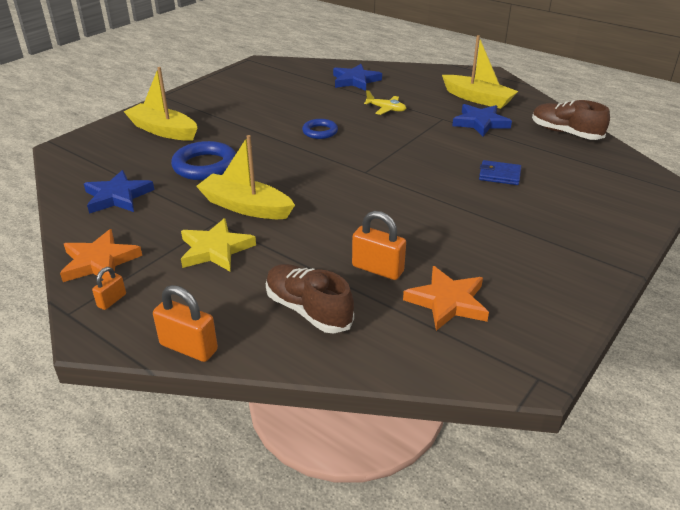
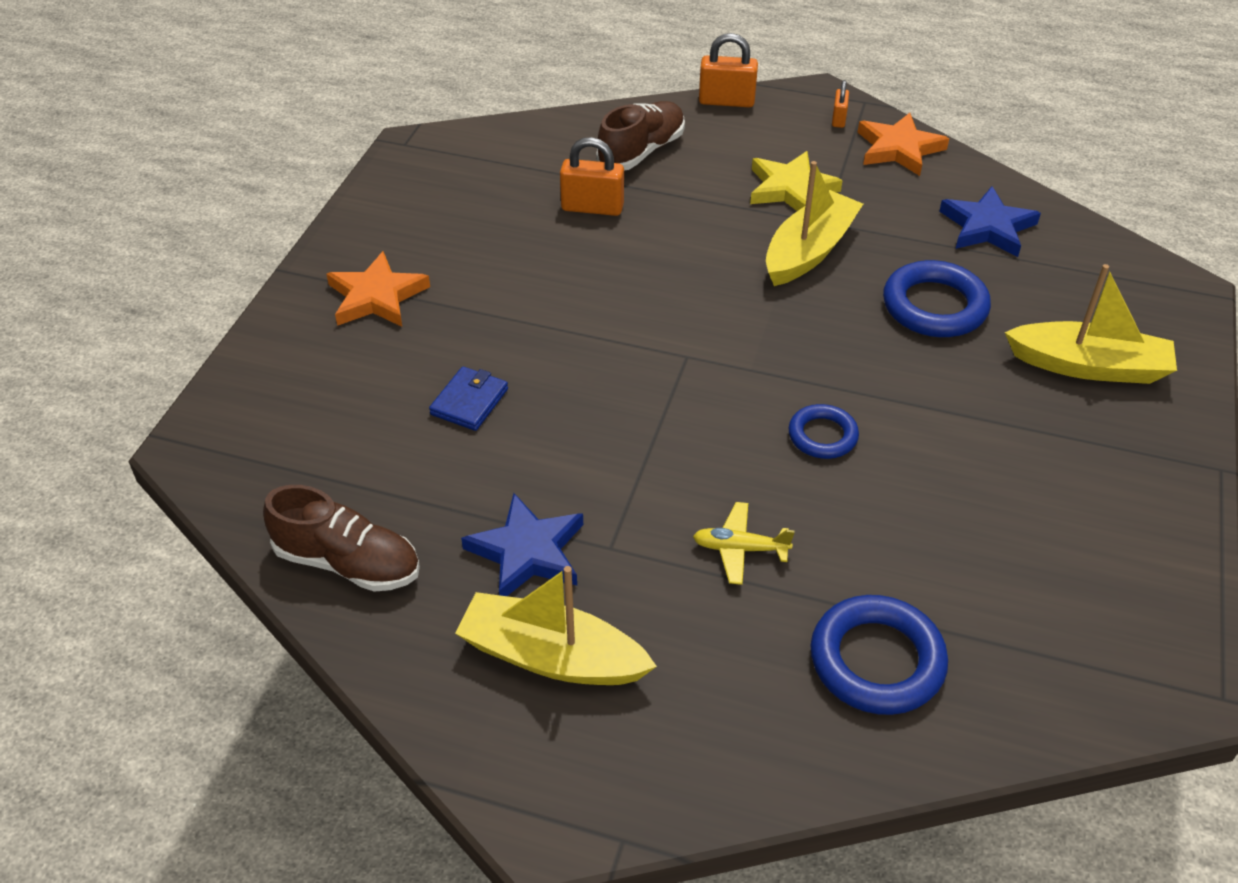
camera: 160 degrees right, 10 degrees up
(245, 207) = (809, 251): yellow boat -> yellow boat turned 60 degrees counterclockwise
(308, 310) = (641, 152): brown shoe -> brown shoe turned 75 degrees counterclockwise
(355, 80) = (876, 661): blue star -> blue ring
(447, 302) = (502, 189): orange star -> orange star (376, 296)
(499, 175) = (469, 402): blue wallet -> blue wallet turned 60 degrees counterclockwise

